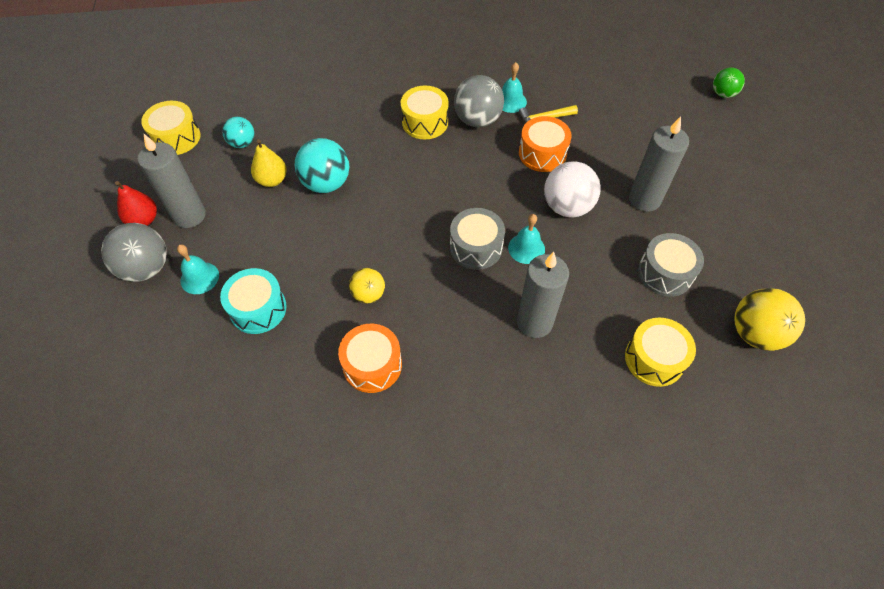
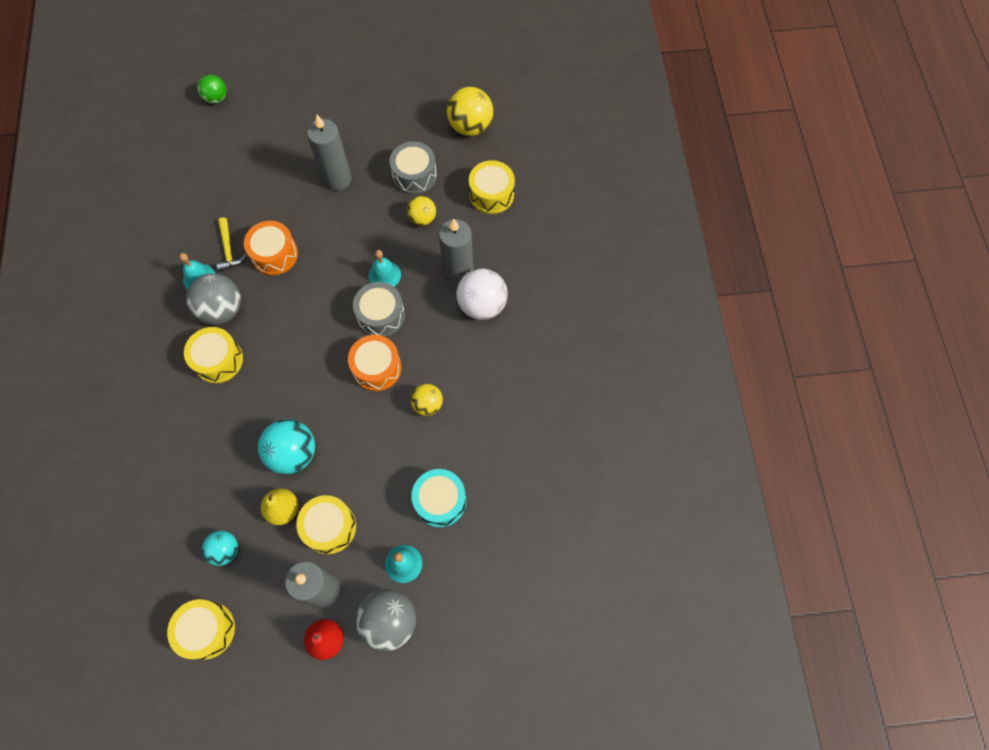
camera: 90 degrees left, 10 degrees up
(248, 216) = (329, 527): none -> yellow drum
(372, 365) = (497, 398): orange drum -> orange drum (377, 368)
(567, 207) = (340, 239): white ball -> white ball (482, 305)
(606, 283) = (422, 218): none -> yellow ball

